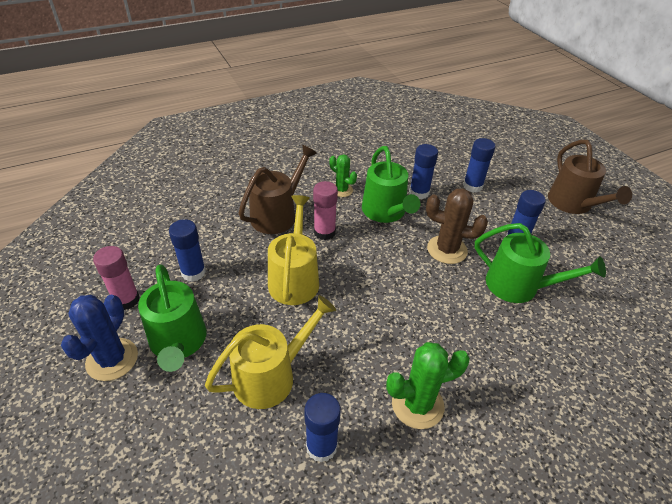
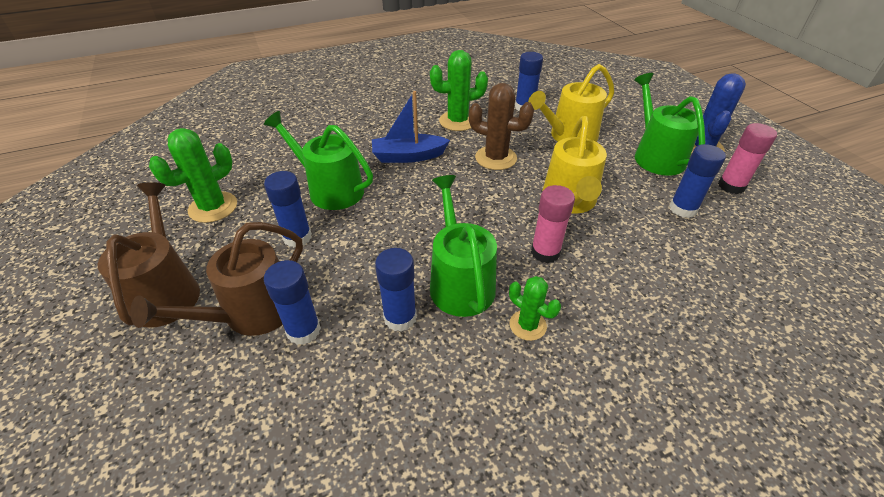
camera: 175 degrees left, 0 degrees up
(277, 215) = (617, 280): brown watering can -> brown watering can (252, 313)
(447, 250) = (391, 227): brown cactus -> brown cactus (496, 158)
(461, 333) = (408, 156): none -> blue boat
(607, 265) = (213, 207): none -> green cactus

